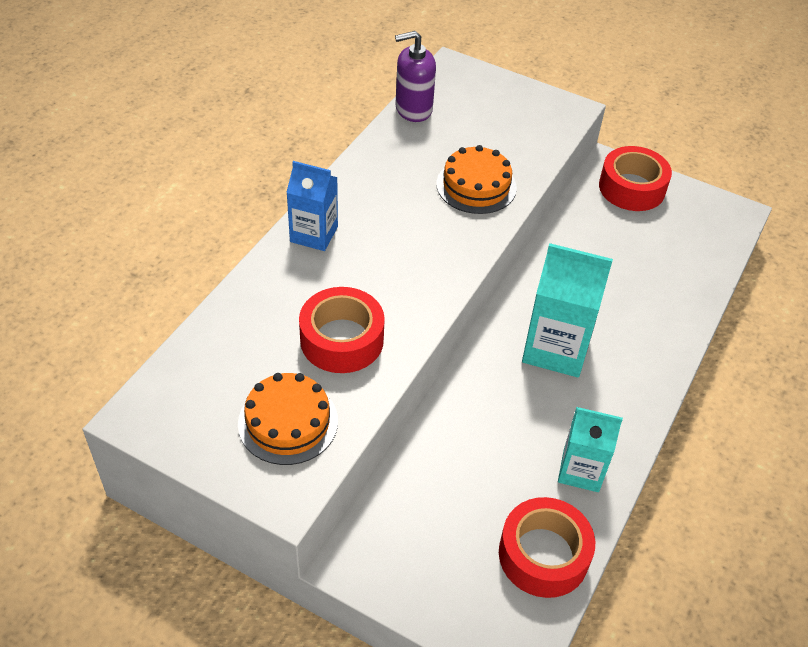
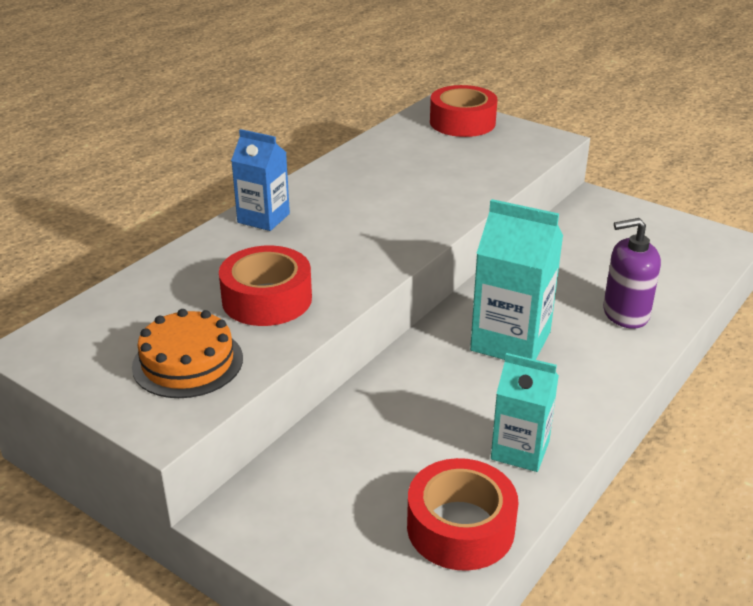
camera: 10 degrees right, 15 degrees down
(413, 109) = (391, 134): purple soap dispenser -> purple soap dispenser (625, 314)
(476, 186) = (441, 190): orange cake -> none
(632, 188) = (616, 216): red tape -> red tape (462, 122)

